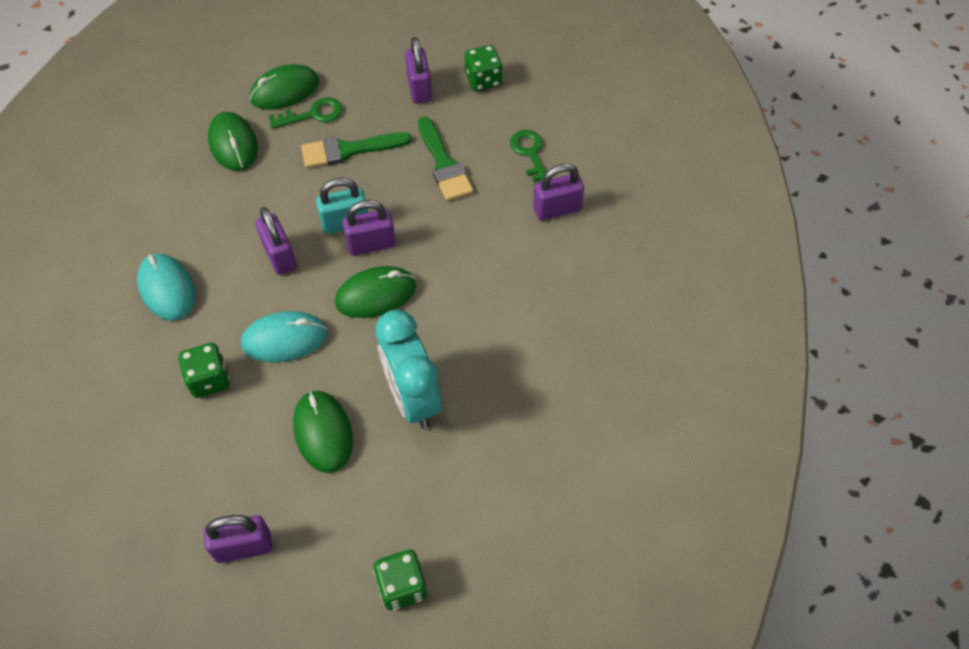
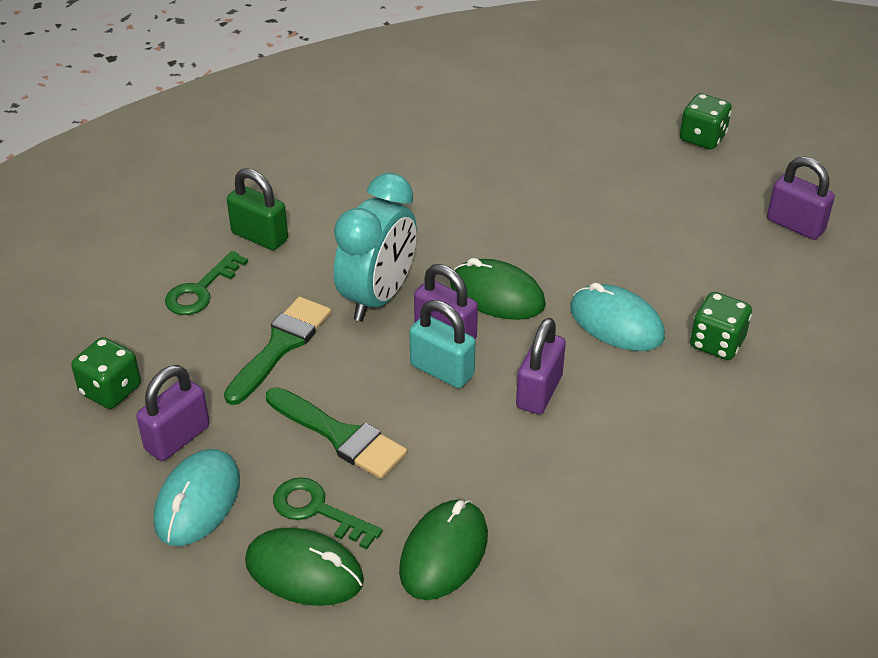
camera: 130 degrees left, 15 degrees down
(167, 289) = (682, 450): turquoise mouse -> turquoise mouse (198, 501)
(323, 432) = (660, 242): green mouse -> none
(413, 398) = (564, 213): turquoise clock -> turquoise clock (378, 297)
(557, 209) = (259, 236): purple padlock -> green padlock

